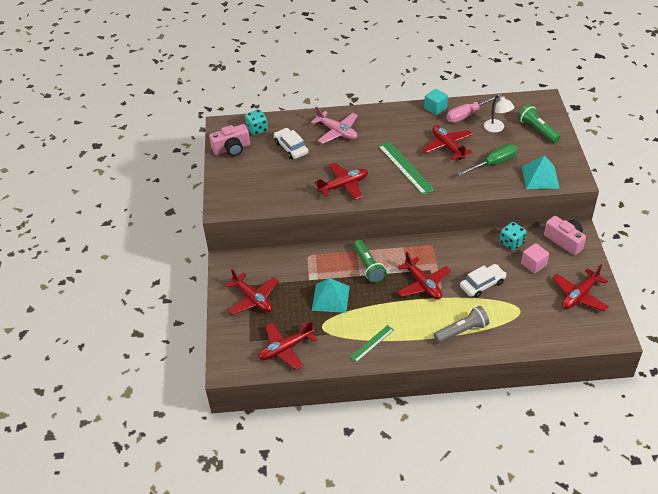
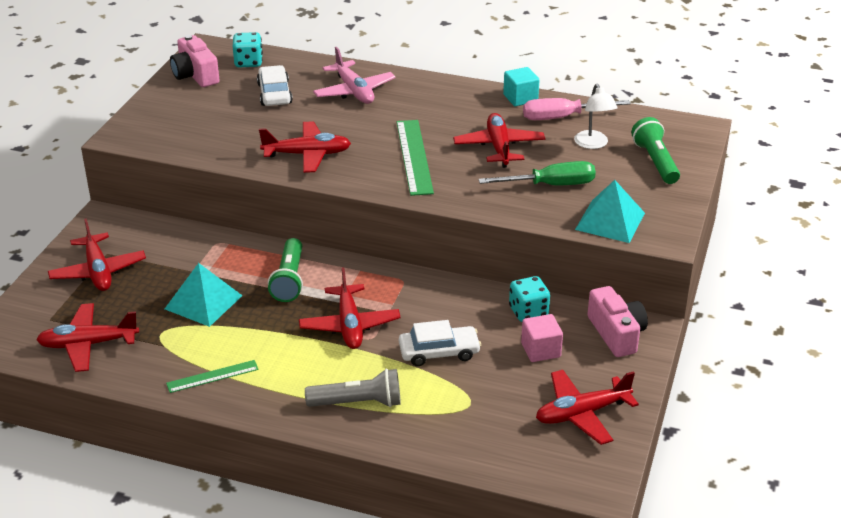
camera: 20 degrees right, 10 degrees down
(232, 148) = (195, 75): pink camera -> pink camera turned 60 degrees clockwise

